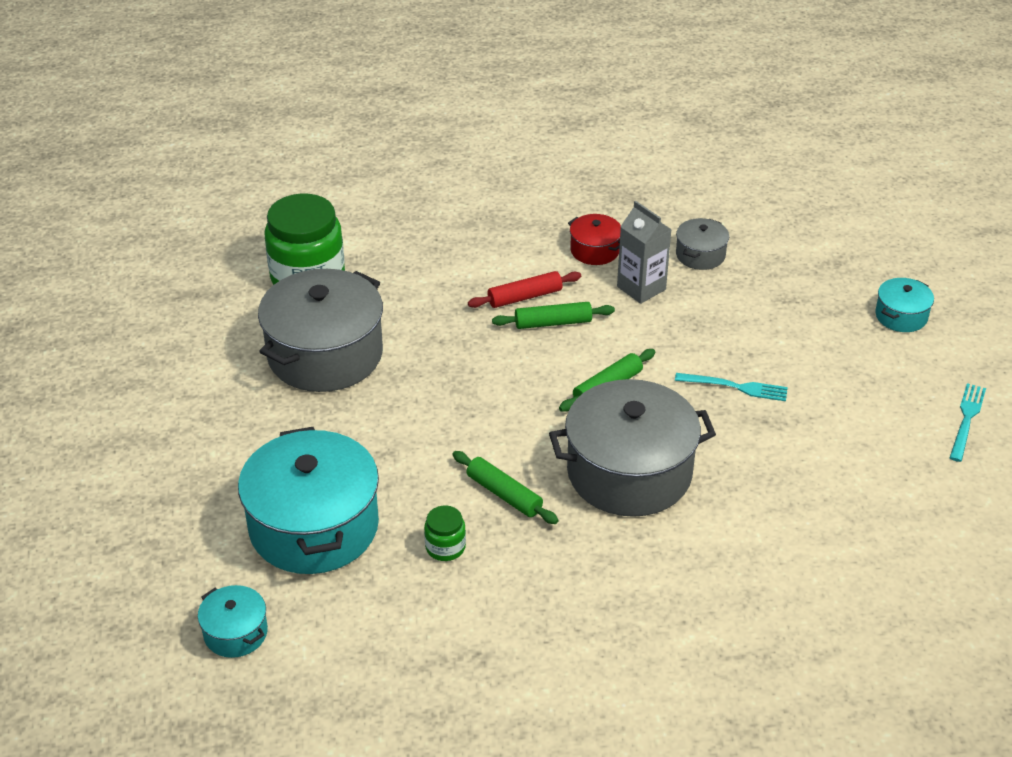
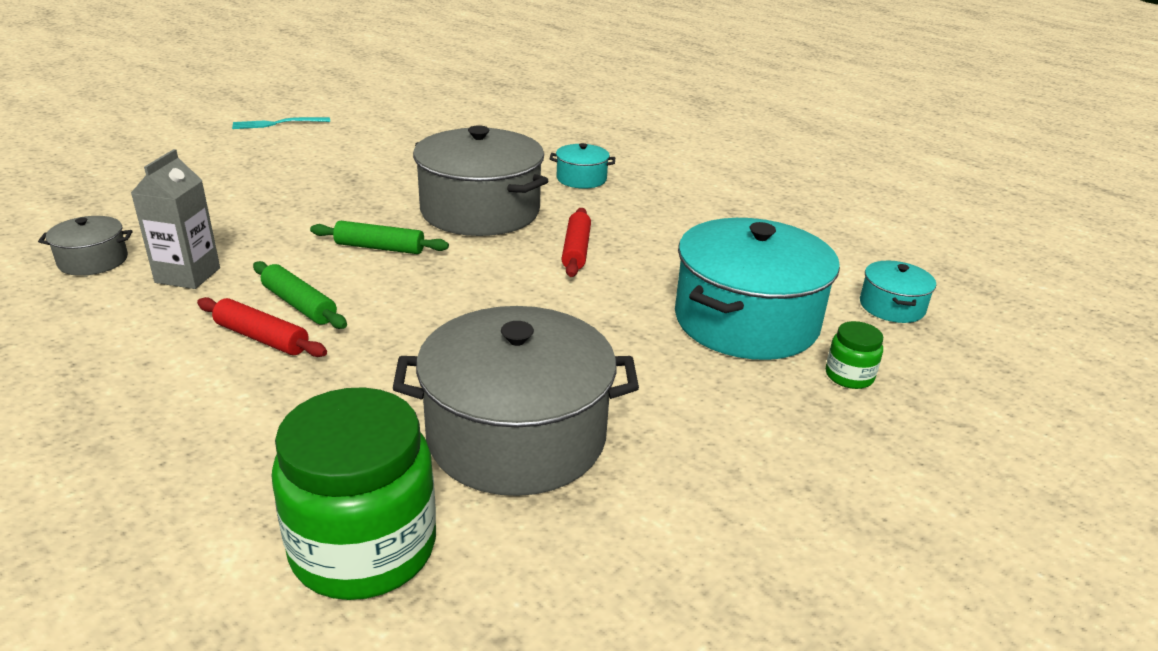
camera: 130 degrees left, 10 degrees down
(445, 547) = (667, 254): green jar -> green jar (849, 376)
(504, 494) = (576, 250): green rolling pin -> red rolling pin
(595, 250) = (120, 324): red pot -> none
(735, 387) = (319, 198): turquoise fork -> none
(901, 316) = (149, 160): turquoise pot -> turquoise pot (581, 179)

